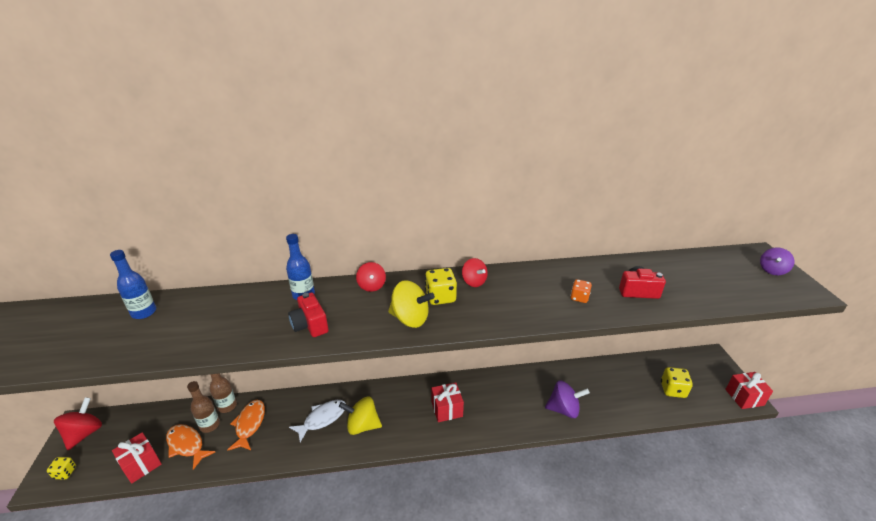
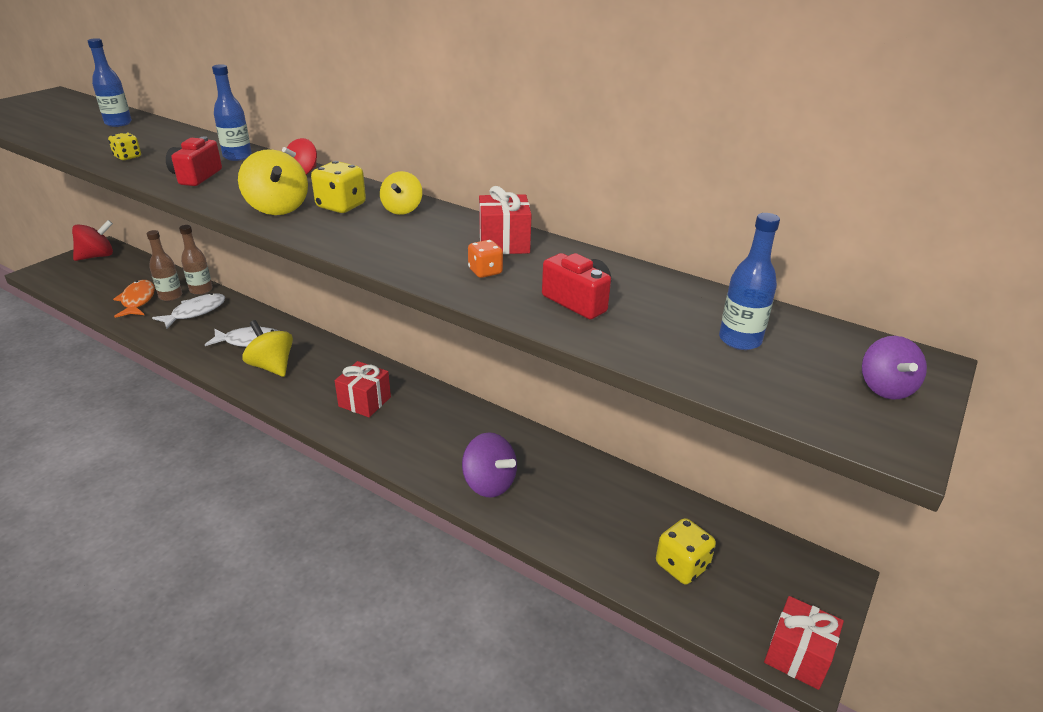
camera: 40 degrees right, 0 degrees up
(65, 473) = (54, 274): yellow dice -> yellow dice (128, 157)
(141, 464) = (96, 295): red gift -> red gift (504, 243)
(249, 424) = (195, 312): orange fish -> white fish
(474, 282) = (402, 209): red spinning top -> yellow spinning top
(710, 276) = (740, 340): none -> blue bottle
(772, 270) = (885, 388): purple spinning top -> purple spinning top turned 75 degrees counterclockwise

